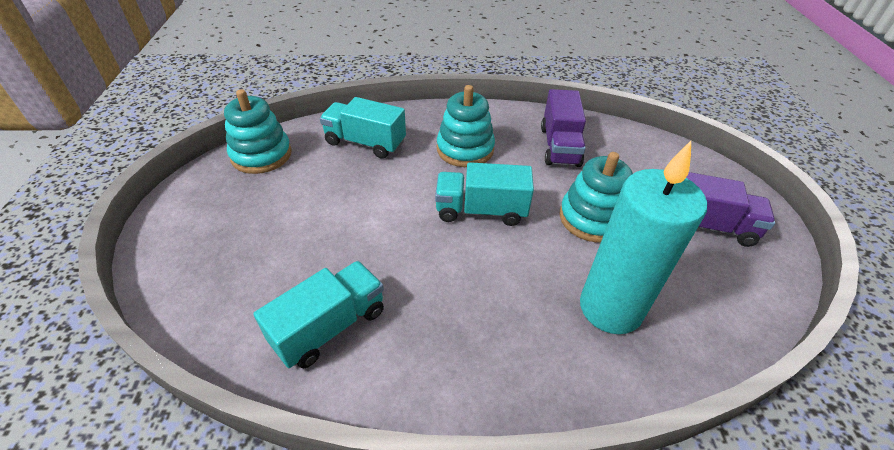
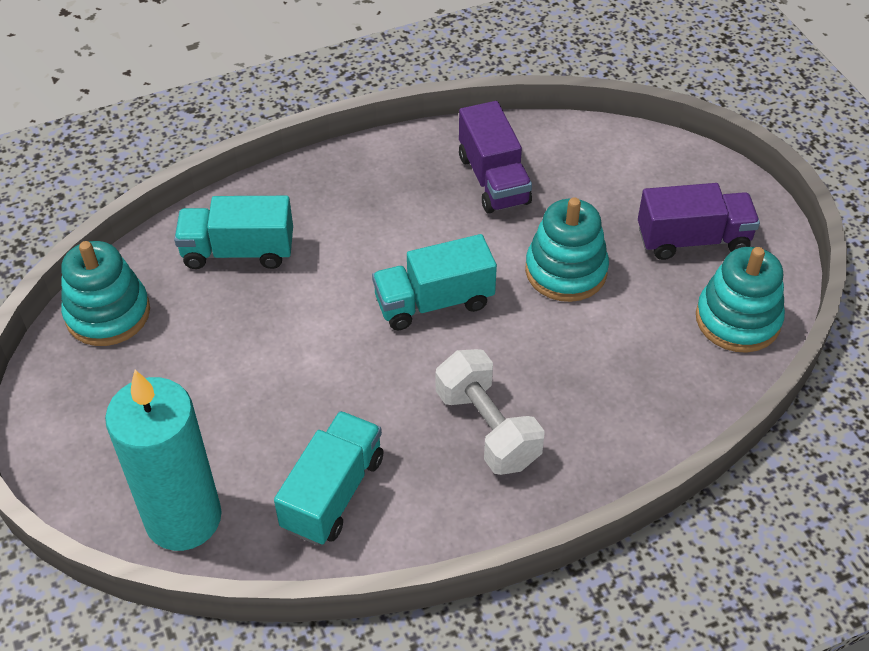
camera: 20 degrees left, 5 degrees up
(465, 149) = (375, 221): turquoise stacking toy -> turquoise stacking toy (737, 319)
(479, 317) = (487, 428): none -> white dumbbell
(610, 308) = (618, 372): turquoise candle -> turquoise candle (183, 518)

